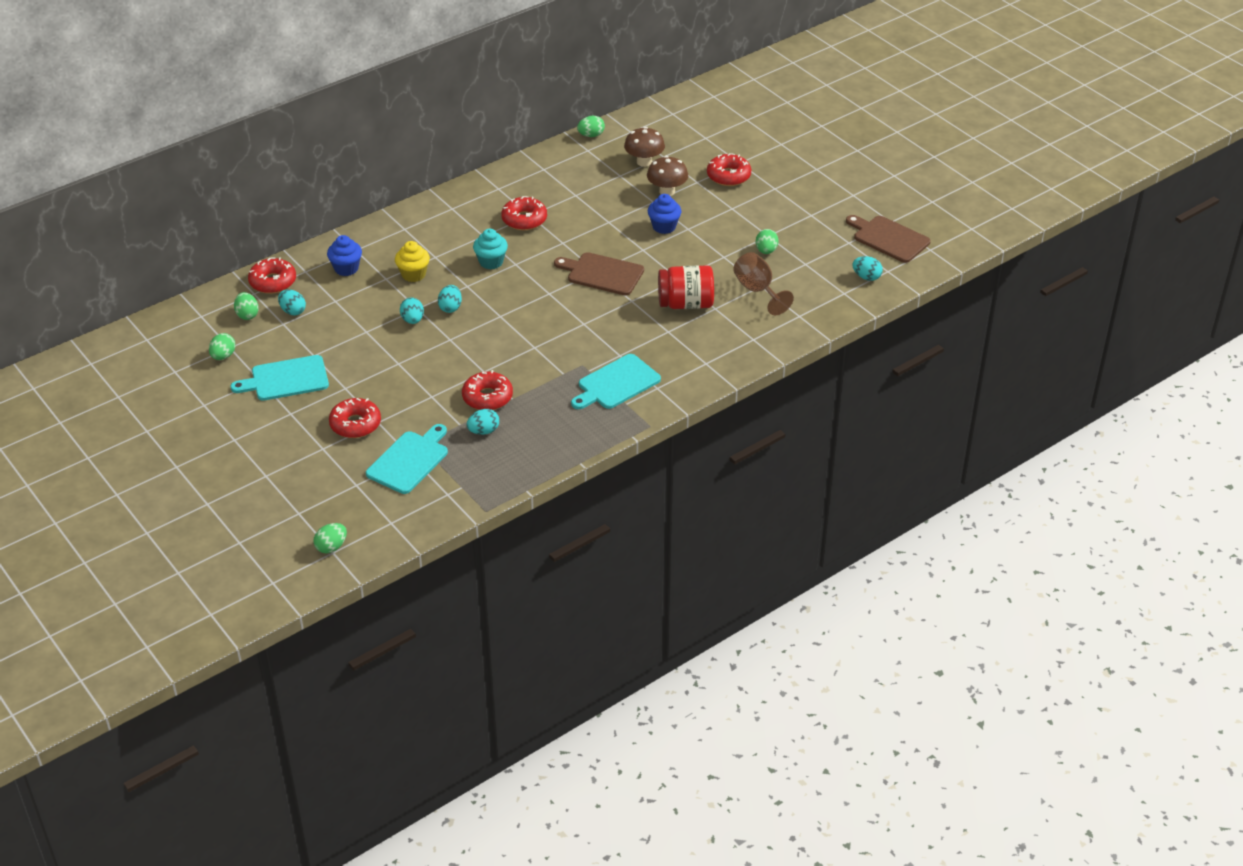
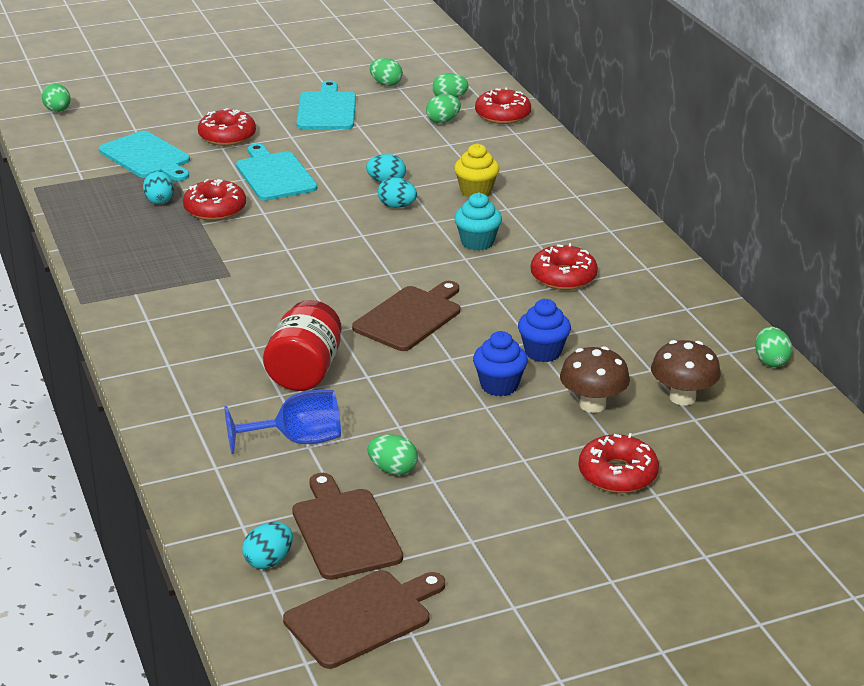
camera: 105 degrees right, 10 degrees down
(293, 311) = (443, 121): turquoise egg -> green egg
(346, 268) = (508, 155): blue cupcake -> blue cupcake (543, 352)
(616, 383) = (176, 292): turquoise cutting board -> turquoise cutting board (274, 175)
(758, 291) = (297, 440): brown goblet -> blue goblet
(827, 257) = (344, 531): none -> brown cutting board

